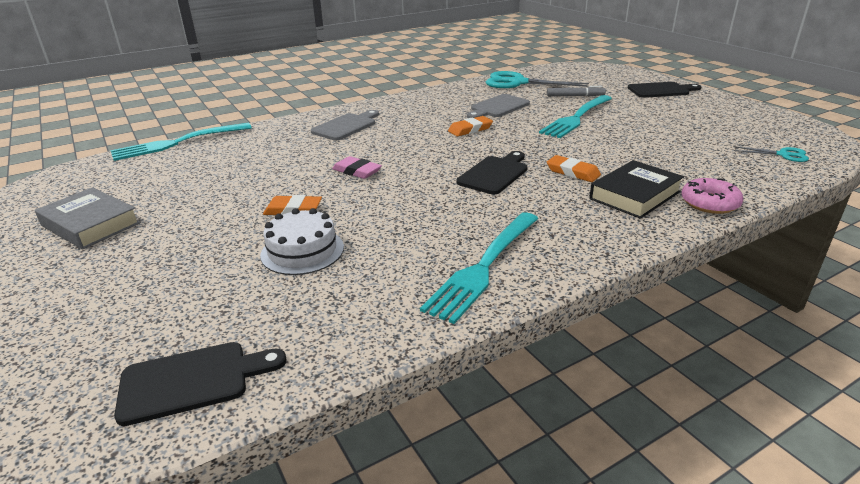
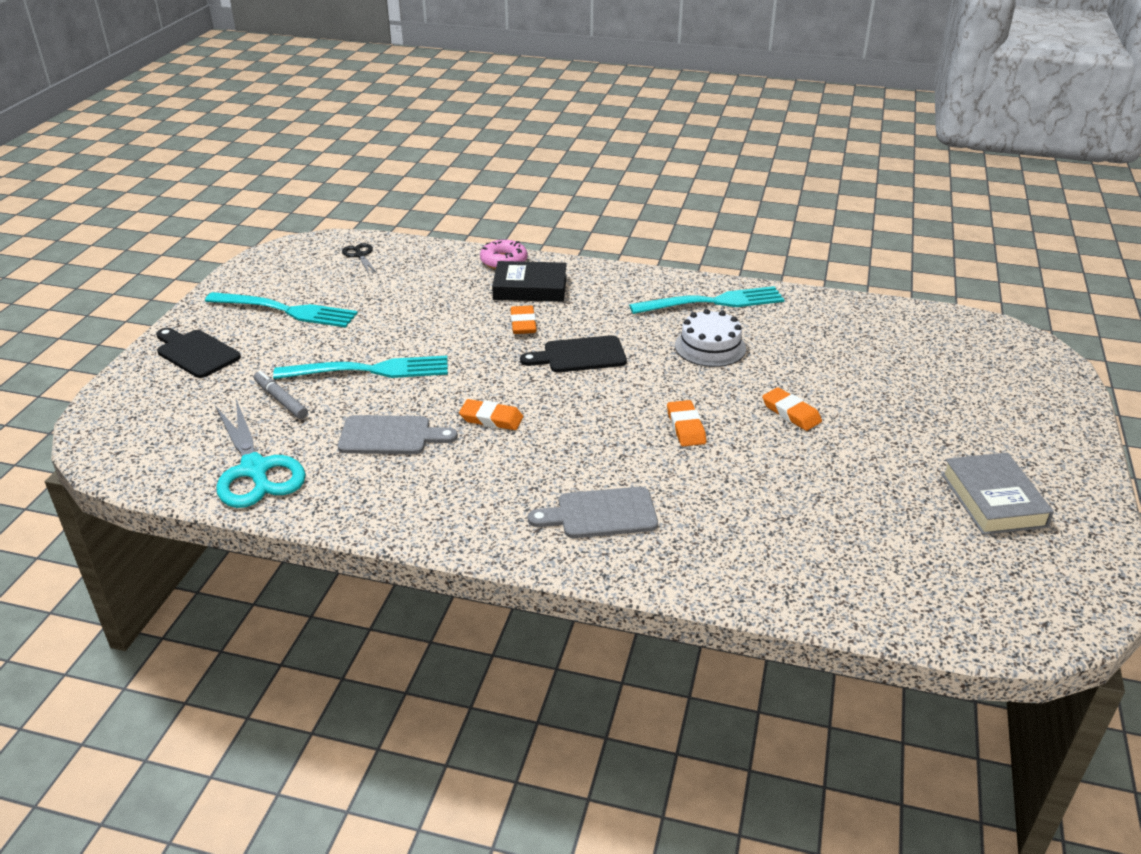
camera: 135 degrees left, 5 degrees up
(178, 142) = (845, 621): turquoise fork -> turquoise fork (286, 310)
(192, 380) = (938, 330): black cutting board -> none
(302, 251) = (817, 371): white cake -> white cake (710, 347)
(357, 171) = (685, 427): pink eraser -> orange eraser
(783, 155) = (360, 255): turquoise scissors -> black scissors

